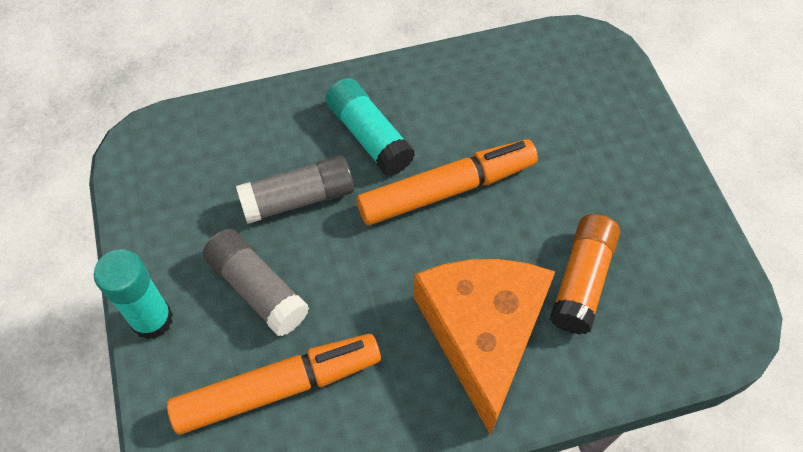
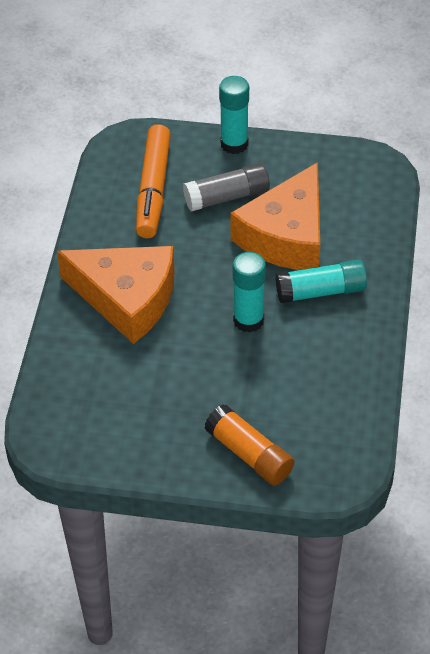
camera: 115 degrees right, 10 degrees down
(298, 199) = (286, 236): grey glue stick -> orange cheese
(447, 190) = (248, 320): orange marker -> turquoise glue stick
(581, 281) = (131, 368): orange glue stick -> orange glue stick (249, 454)

